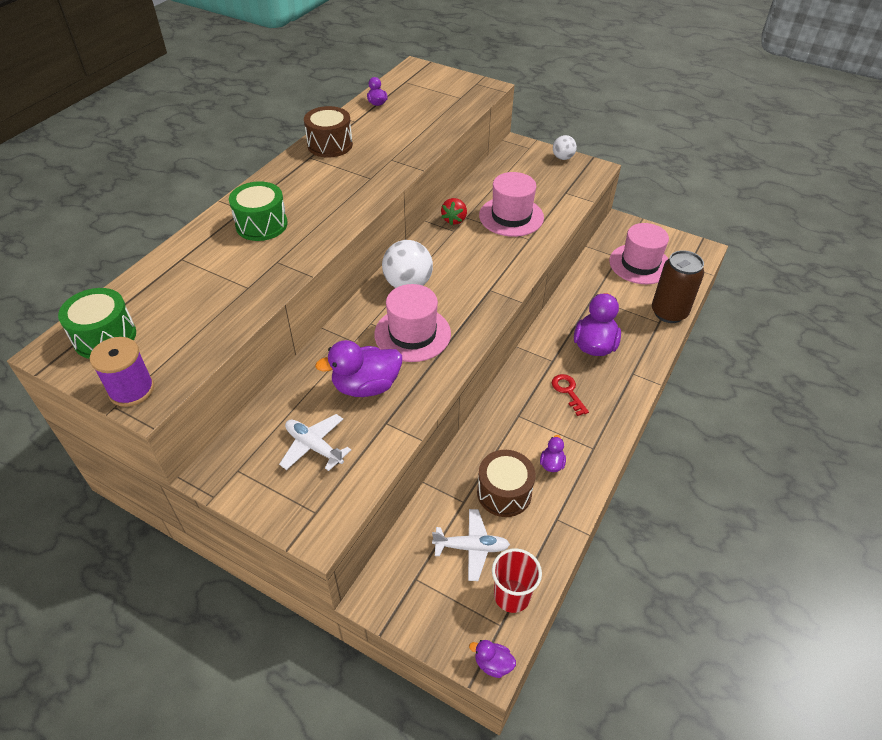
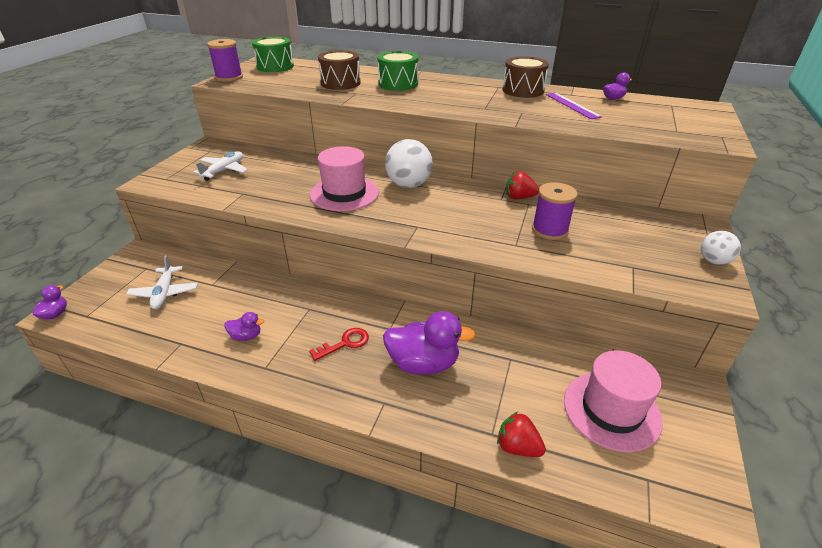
camera: 80 degrees right, 10 degrees down
(366, 386) = (282, 181): purple duck -> none
(385, 128) = (572, 105): none -> purple ruler
(504, 492) = (217, 307): brown drum -> brown drum (340, 83)
(511, 216) = (549, 230): pink hat -> purple spool
(512, 596) = (110, 320): red cup -> none
(669, 312) = (517, 447): brown can -> red strawberry

